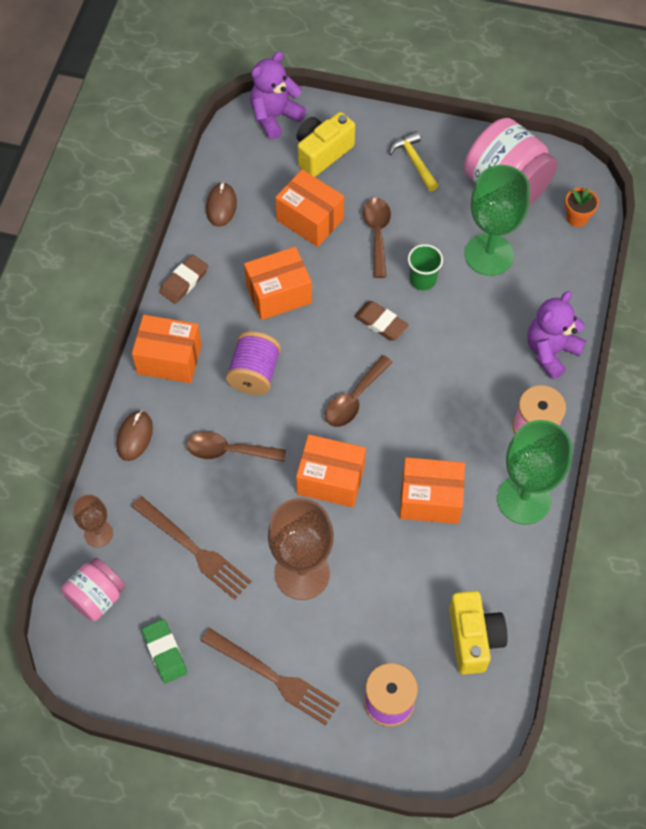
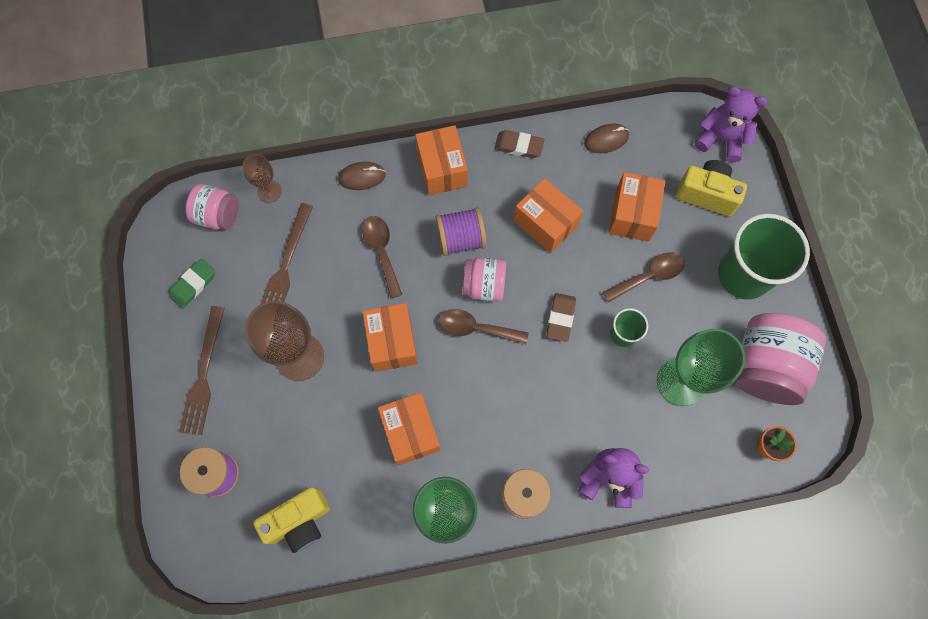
camera: 65 degrees right, 10 degrees up
(314, 373) = (484, 285): none -> pink jar
(414, 161) = (743, 275): yellow hammer -> green cup

